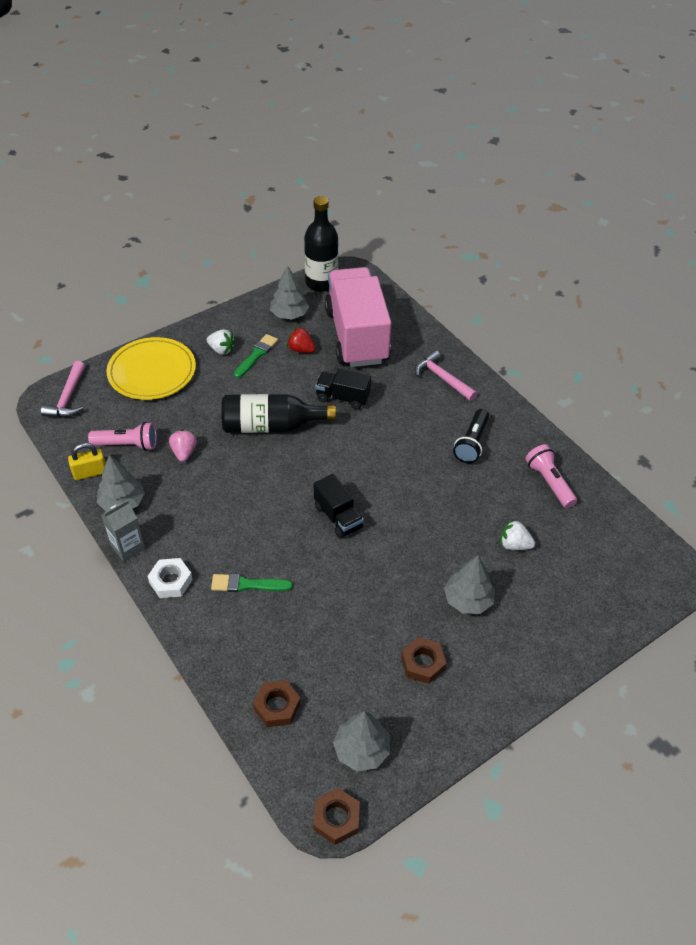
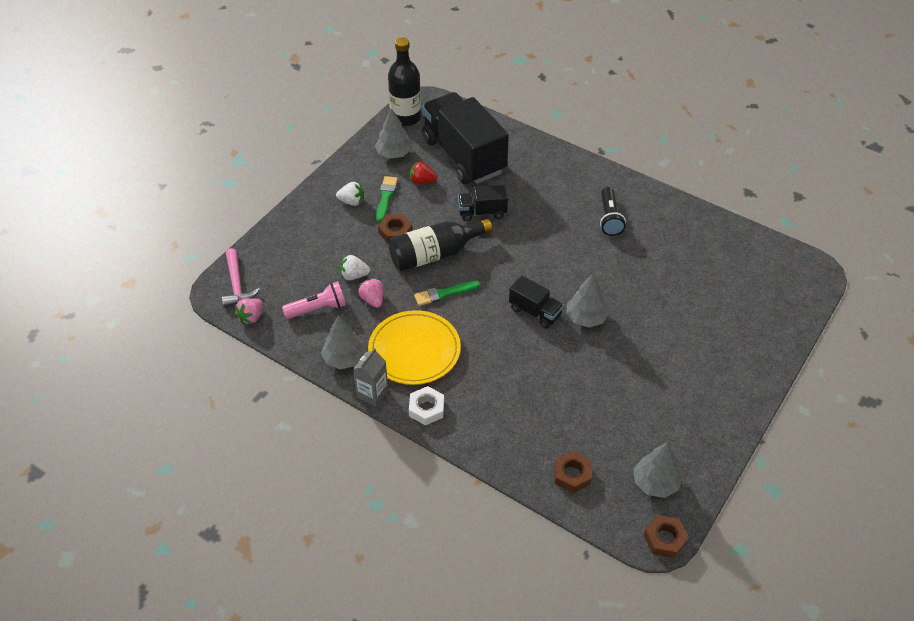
camera: 20 degrees left, 0 degrees up
(62, 433) = (251, 317): none -> pink strawberry
(90, 472) = (299, 342): yellow padlock -> none
(152, 372) = (300, 239): yellow plate -> yellow plate (414, 350)
(247, 584) = (492, 390): green brush -> green brush (444, 294)
(356, 336) = (463, 156): pink truck -> black truck
(423, 663) = (666, 403): brown nut -> brown nut (395, 232)
(442, 378) = (556, 171): pink hammer -> none
(468, 600) = (673, 343): grey tree -> grey tree (586, 318)
(514, 544) = (686, 289): white strawberry -> white strawberry (354, 275)
(549, 482) = (686, 231): pink flashlight -> none

